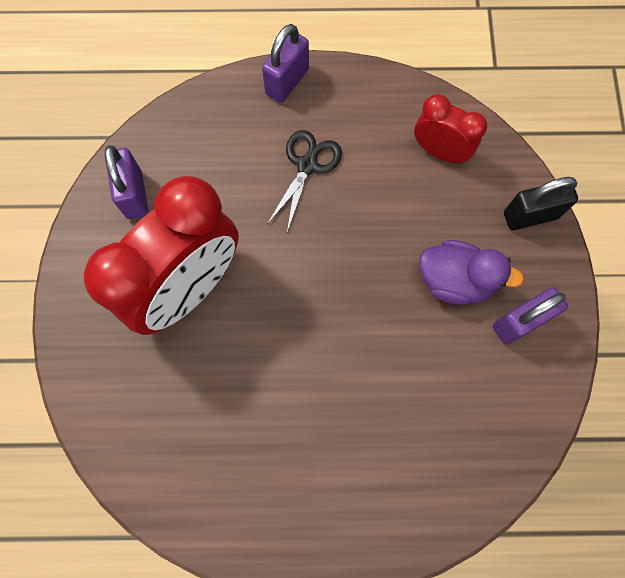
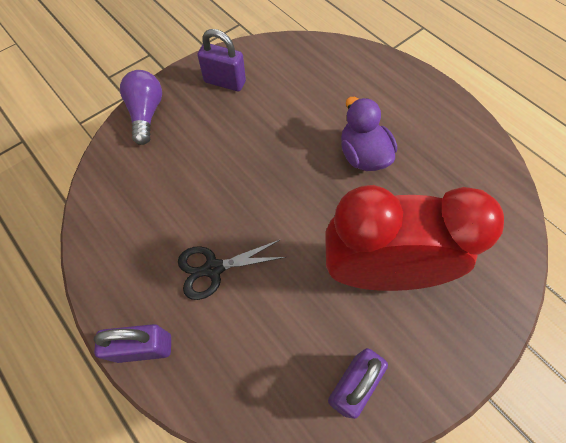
camera: 130 degrees left, 10 degrees down
(440, 151) = (133, 190): red clock -> none
(455, 280) = (226, 125): purple duck -> purple duck (362, 155)
(530, 215) = (146, 114): black padlock -> purple light bulb

